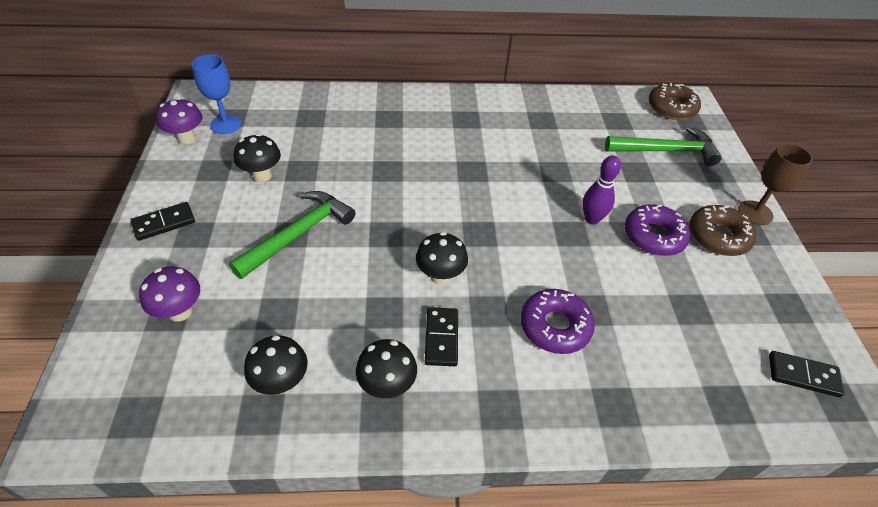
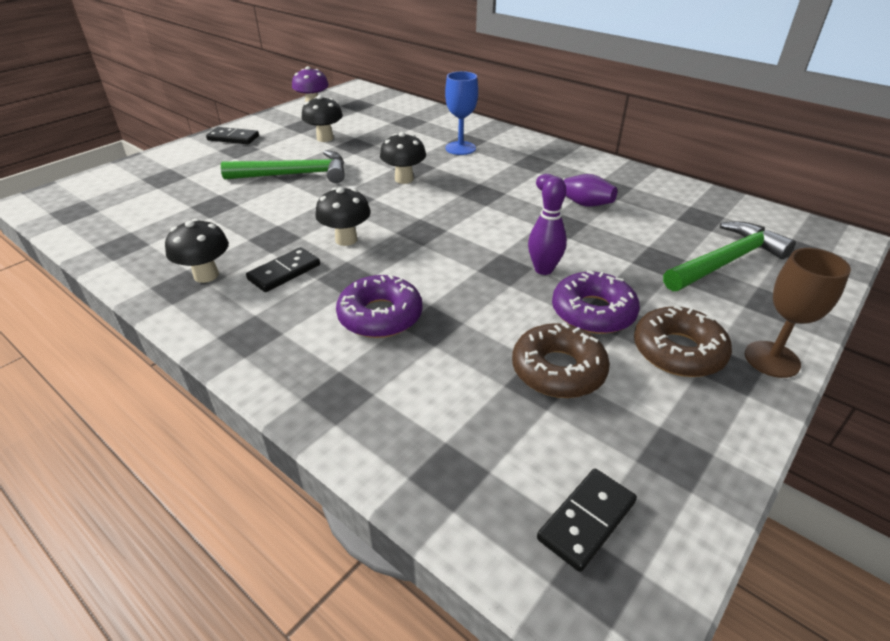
camera: 45 degrees right, 10 degrees down
(180, 312) = (170, 179): purple mushroom -> none
(226, 124) = (347, 107): blue goblet -> blue goblet (460, 148)
(282, 382) = (157, 238): black mushroom -> black mushroom (404, 179)
(536, 144) = (575, 201): none -> purple bowling pin
(666, 151) = (726, 261): green hammer -> green hammer turned 75 degrees counterclockwise
(671, 108) = (797, 234): brown donut -> brown donut (558, 370)
(803, 375) = (587, 520): black domino -> black domino turned 75 degrees clockwise

